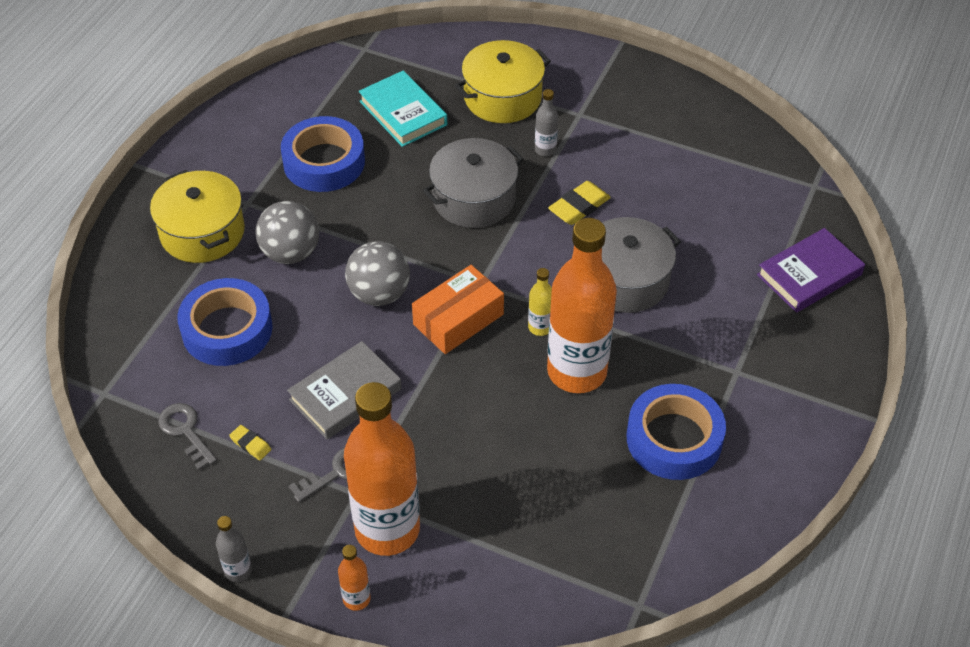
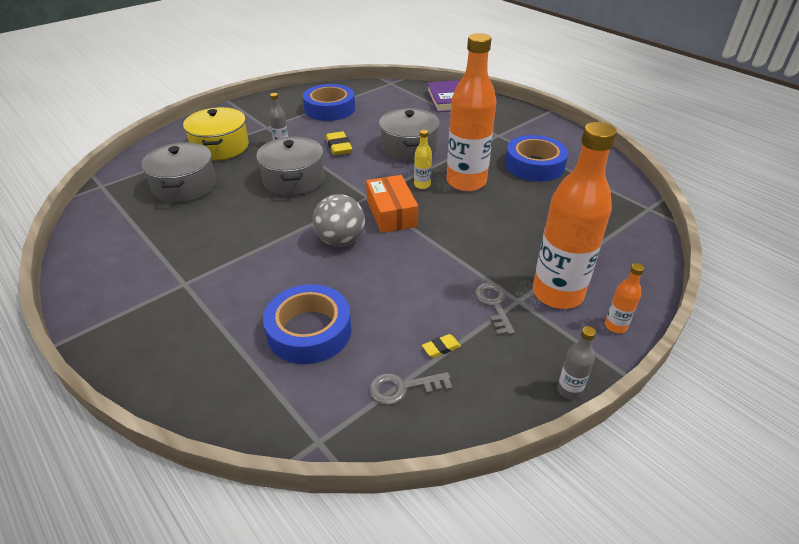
camera: 65 degrees left, 10 degrees down
(202, 232) = (187, 319): yellow pot -> none
(290, 253) = (261, 273): grey ball -> none
(324, 162) = (187, 233): blue tape -> blue tape (329, 109)
(345, 394) = (422, 281): grey book -> none
(403, 113) = (184, 186): turquoise book -> grey pot

